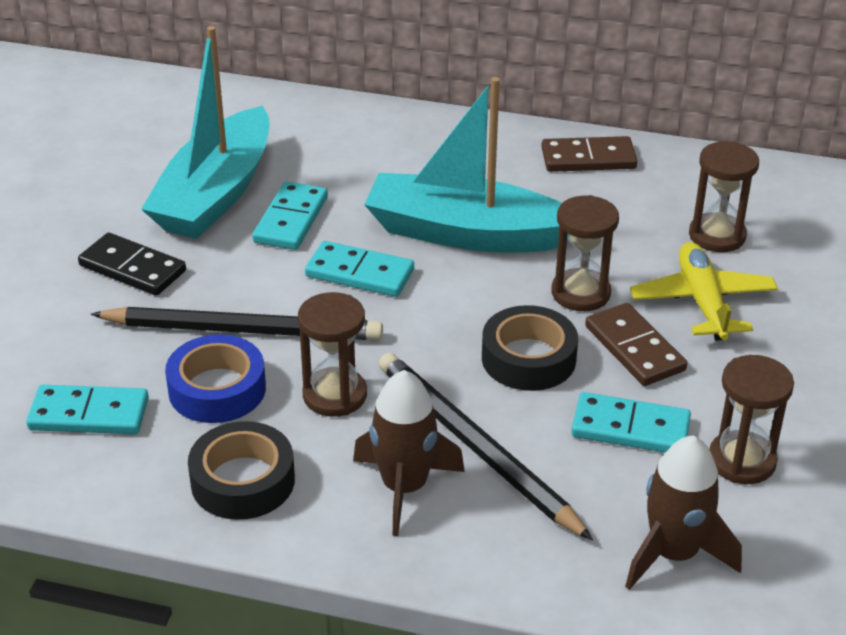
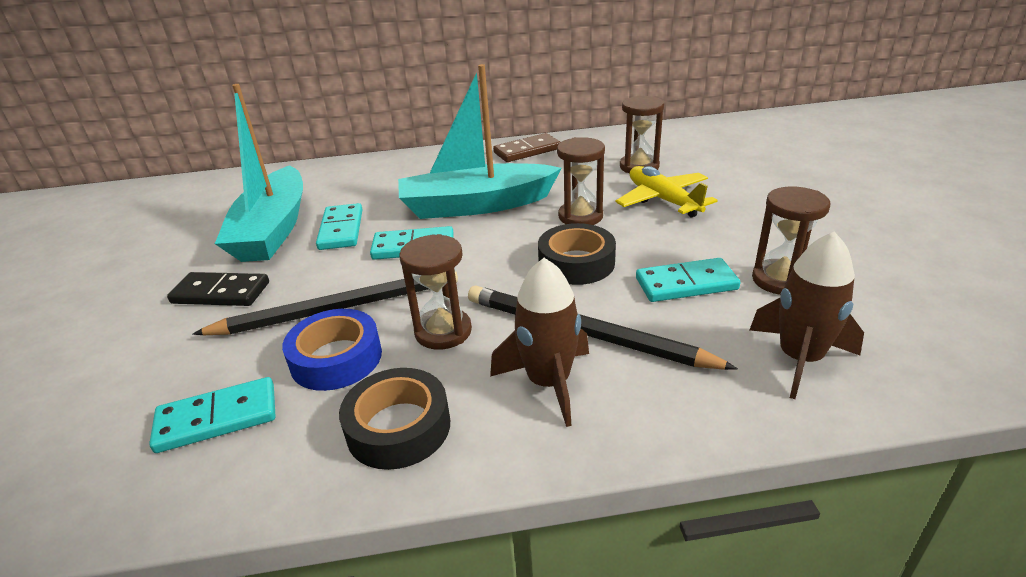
camera: 20 degrees left, 5 degrees down
(634, 348) = (644, 236): brown domino -> none

